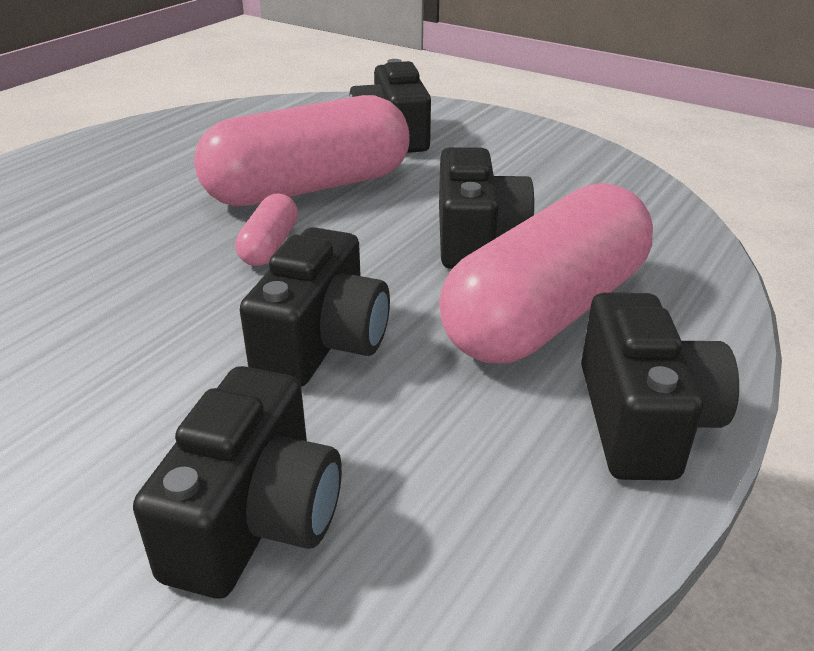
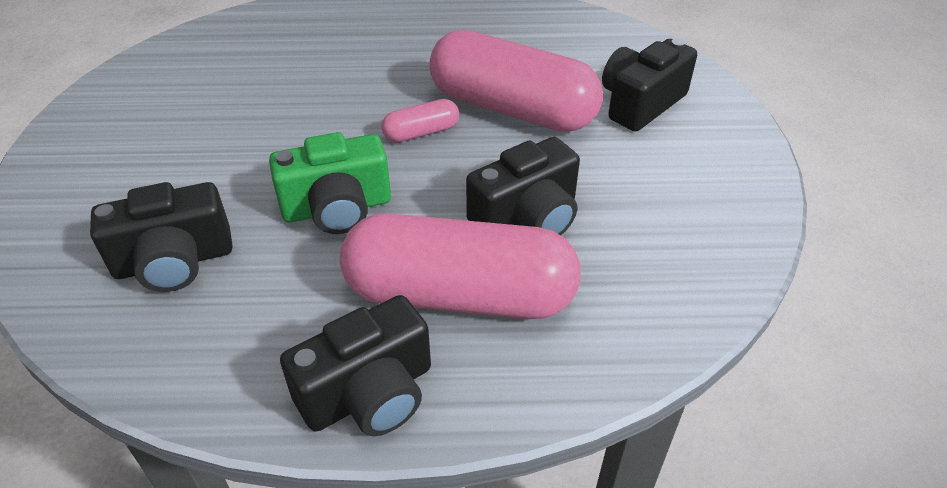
camera: 55 degrees right, 10 degrees up
(322, 342) = (337, 208): black camera -> green camera

